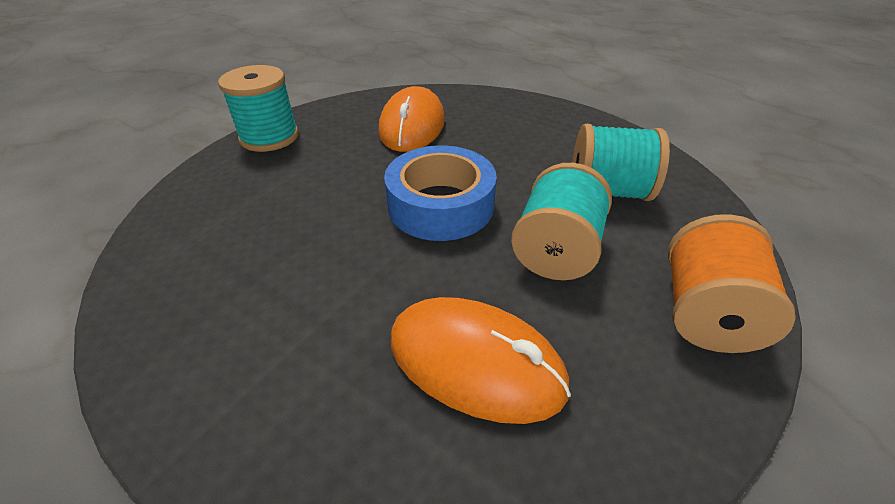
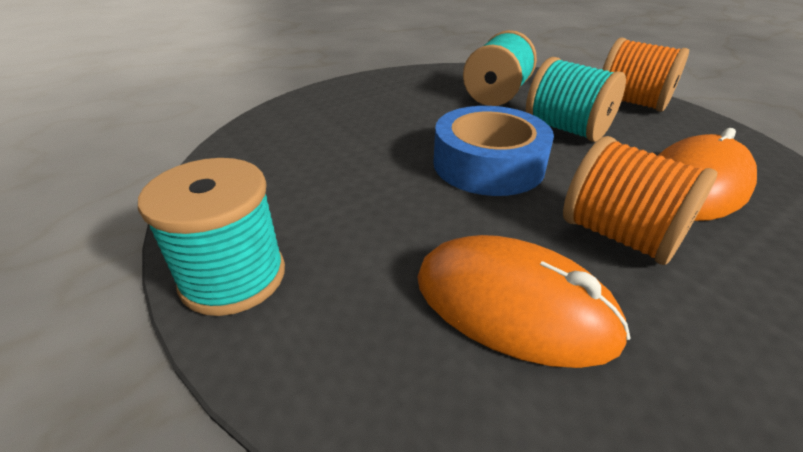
camera: 70 degrees left, 5 degrees down
(351, 293) = (620, 235): none -> orange spool
(412, 125) = (317, 154): orange mouse -> orange mouse (513, 306)

